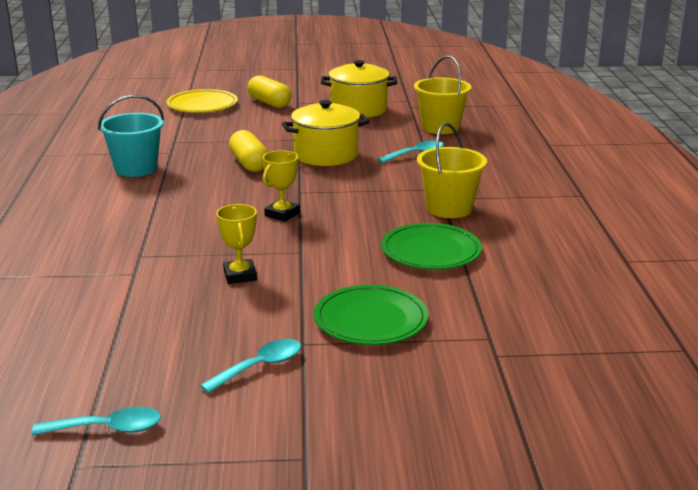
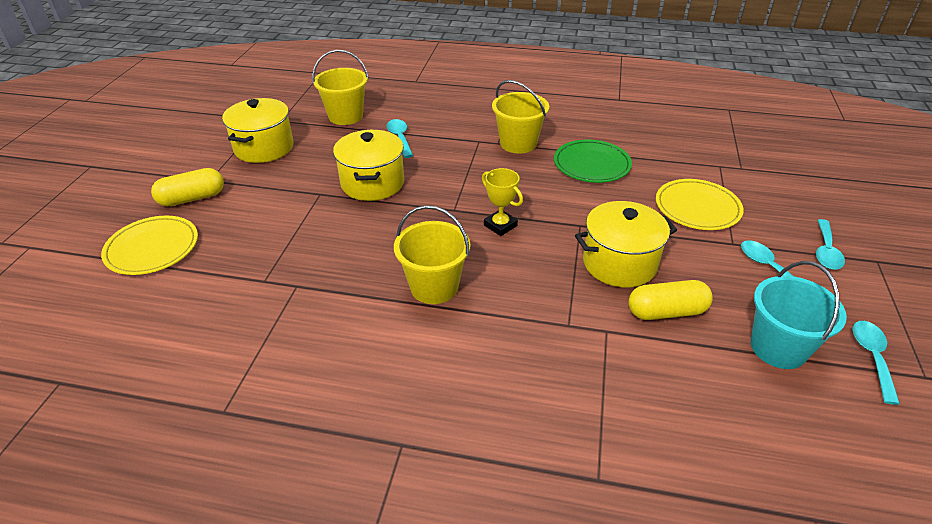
camera: 75 degrees left, 15 degrees up
(136, 168) = (332, 318): turquoise bucket -> turquoise bucket (778, 348)
(181, 197) = (434, 287): none -> yellow bucket
(240, 275) = (619, 263): yellow trophy -> yellow pot
(249, 163) = (367, 232): yellow capsule -> yellow capsule (666, 312)
(311, 414) = (826, 251): none -> turquoise spoon
(370, 320) = (697, 208): green plate -> yellow plate

